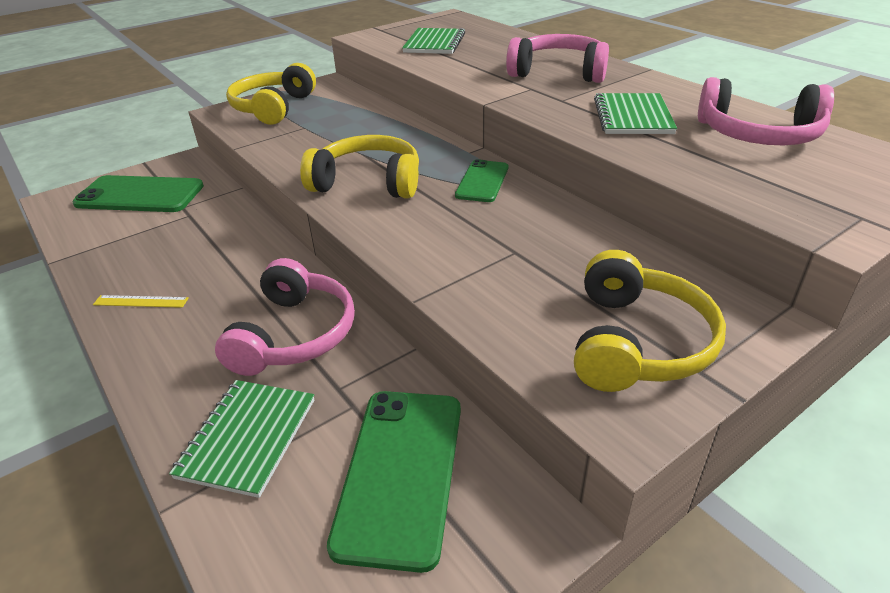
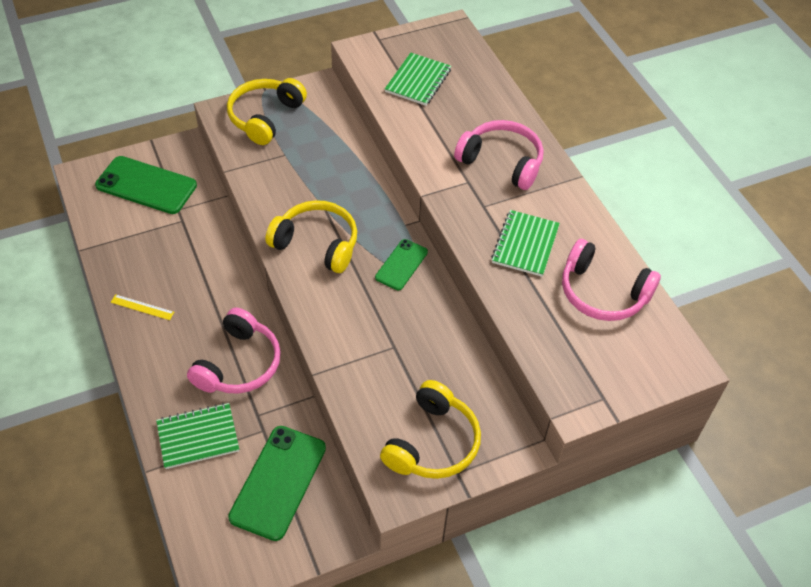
camera: 10 degrees right, 15 degrees up
(247, 438) = (198, 437): green notebook -> green notebook turned 45 degrees clockwise

